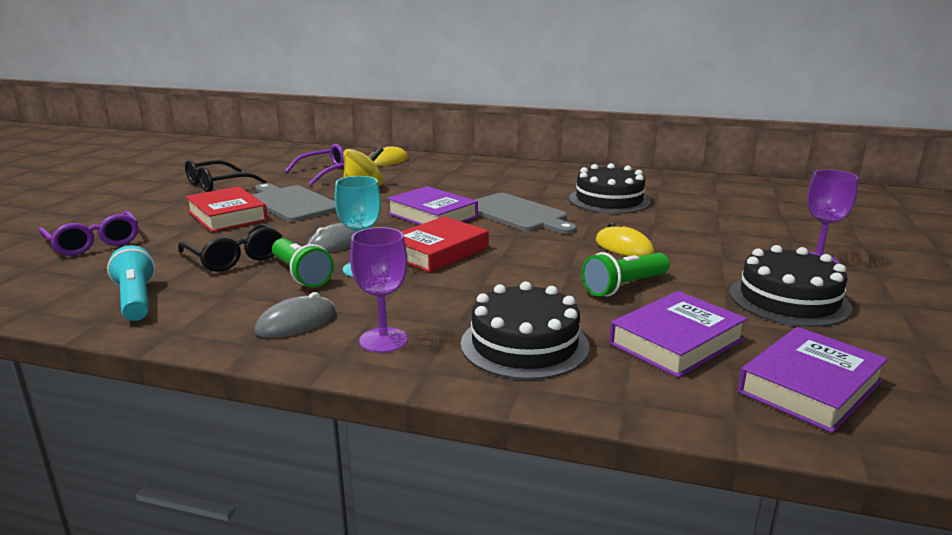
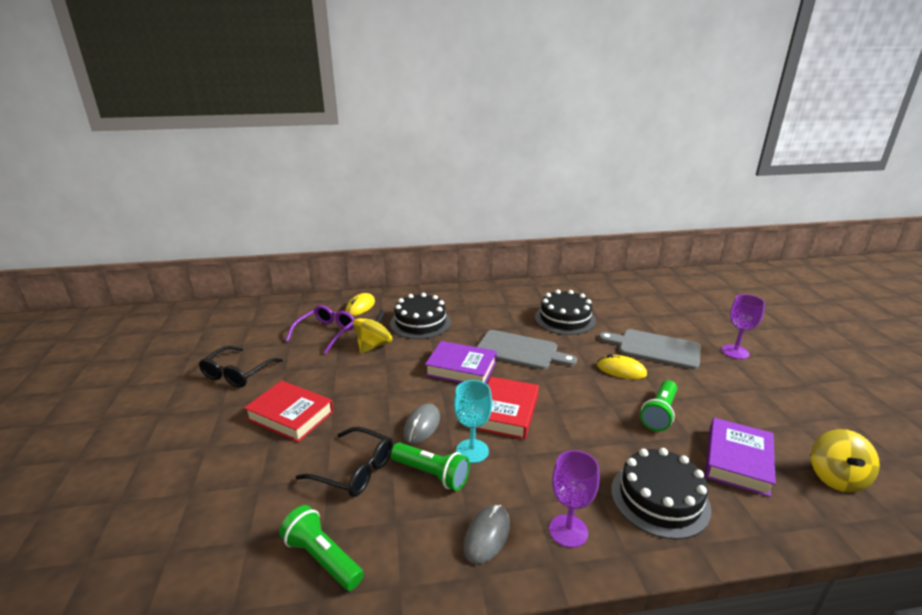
camera: 25 degrees left, 5 degrees up
(94, 243) = (195, 492): purple glasses -> none
(136, 300) = (322, 558): turquoise flashlight -> green flashlight
(292, 203) = (332, 382): grey cutting board -> grey cutting board (655, 348)
(788, 300) = (755, 396): black cake -> black cake (420, 323)
(810, 387) = (836, 477): purple book -> yellow spinning top

